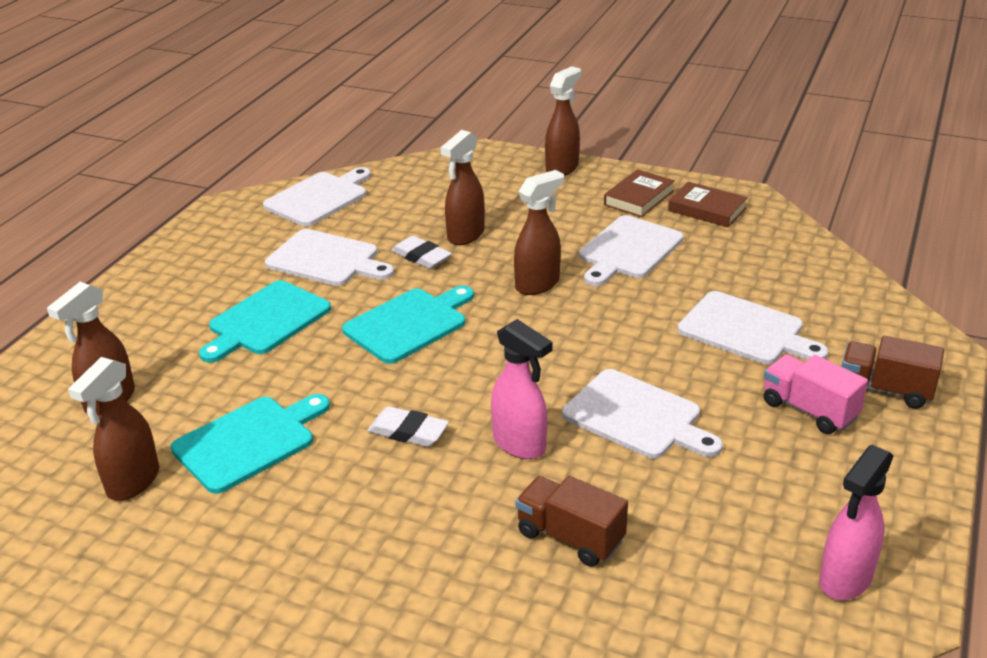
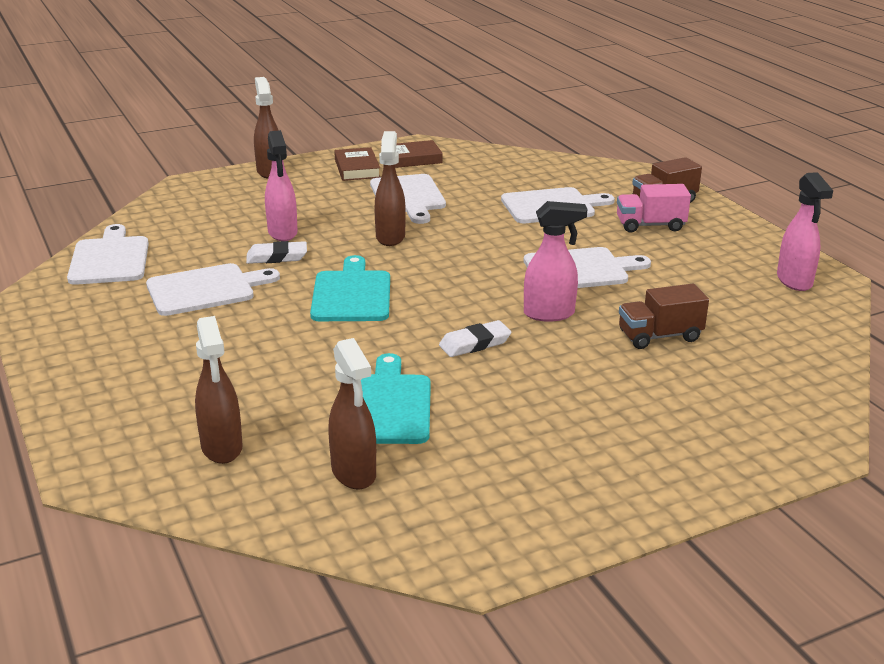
camera: 50 degrees left, 5 degrees down
(266, 321) = (240, 343): turquoise cutting board -> none
(465, 235) = (282, 233): brown spray bottle -> pink spray bottle

